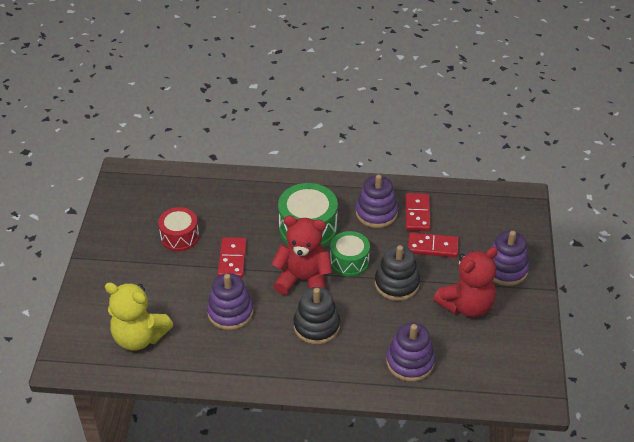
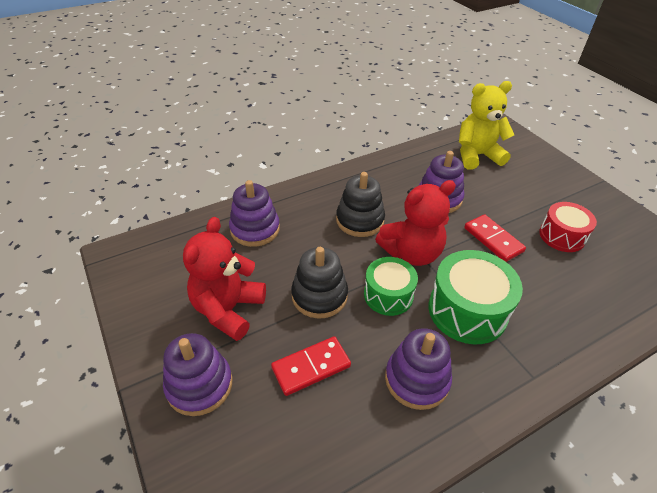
camera: 145 degrees right, 0 degrees up
(417, 214) = (366, 411): red domino -> none

